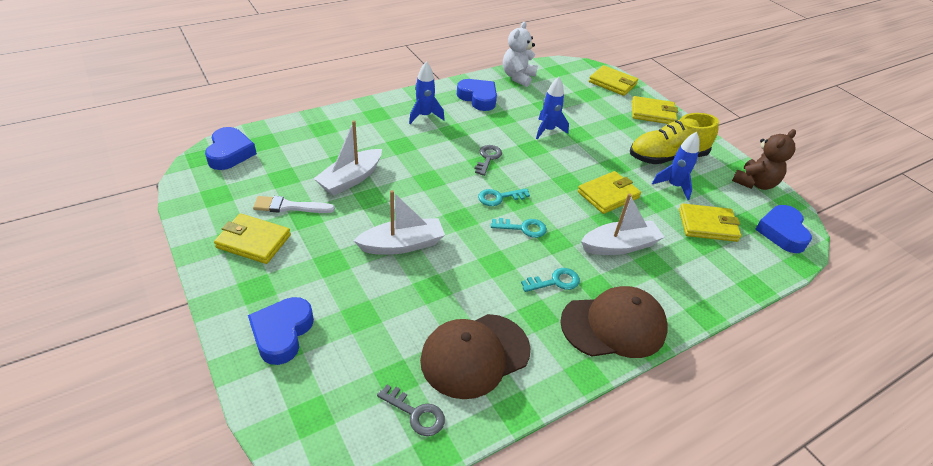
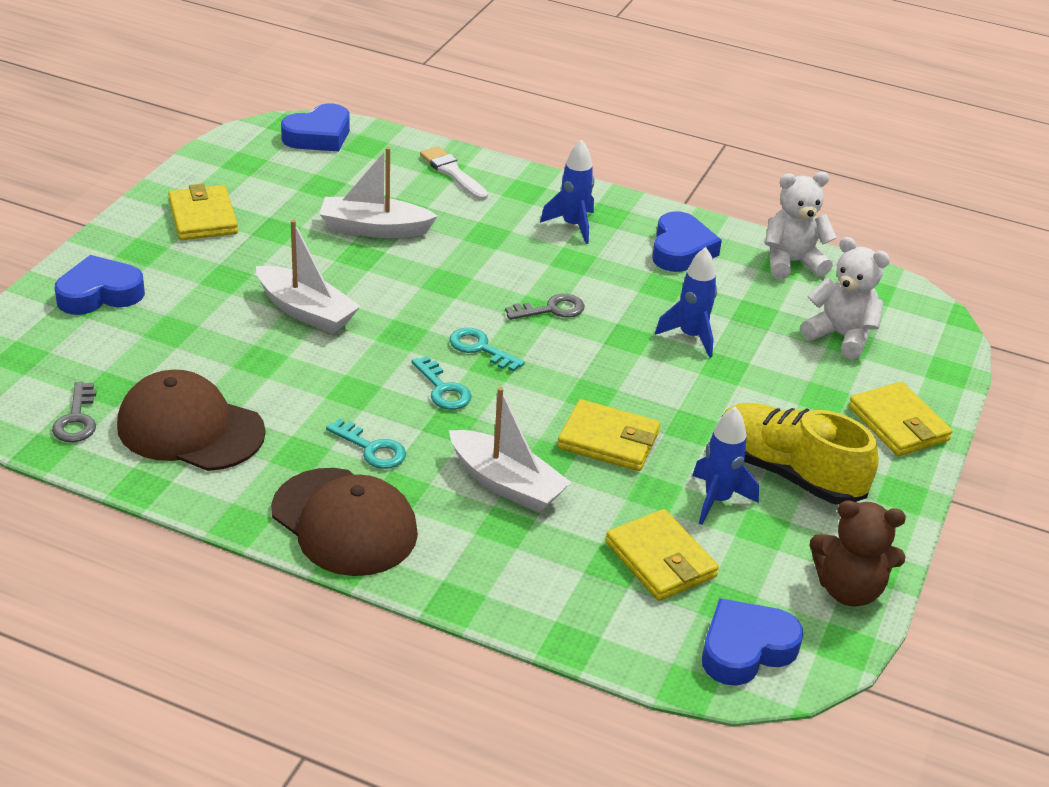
camera: 55 degrees right, 5 degrees down
(290, 207) = (279, 213): white brush -> white brush (452, 172)
(582, 94) = (841, 336): none -> white teddy bear
(612, 83) = (925, 356): yellow wallet -> none

